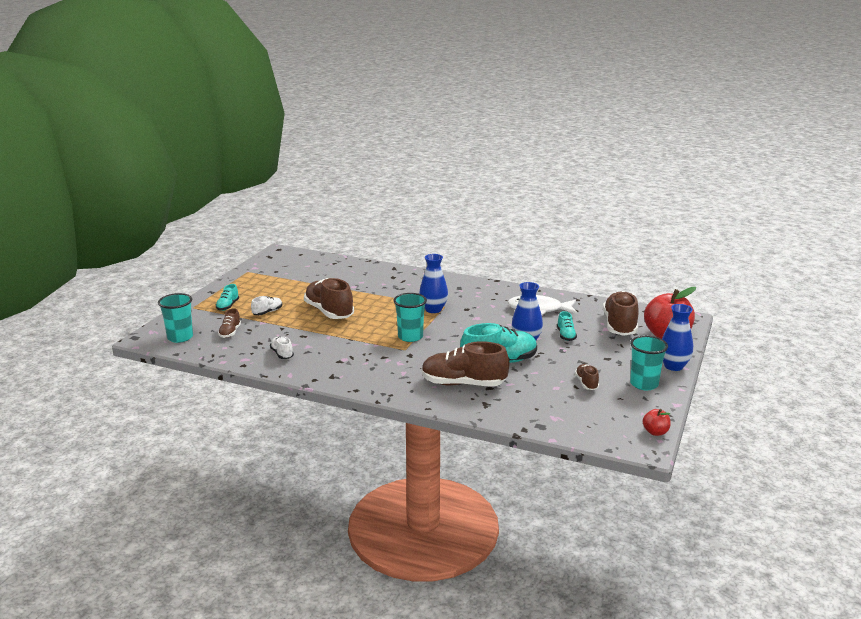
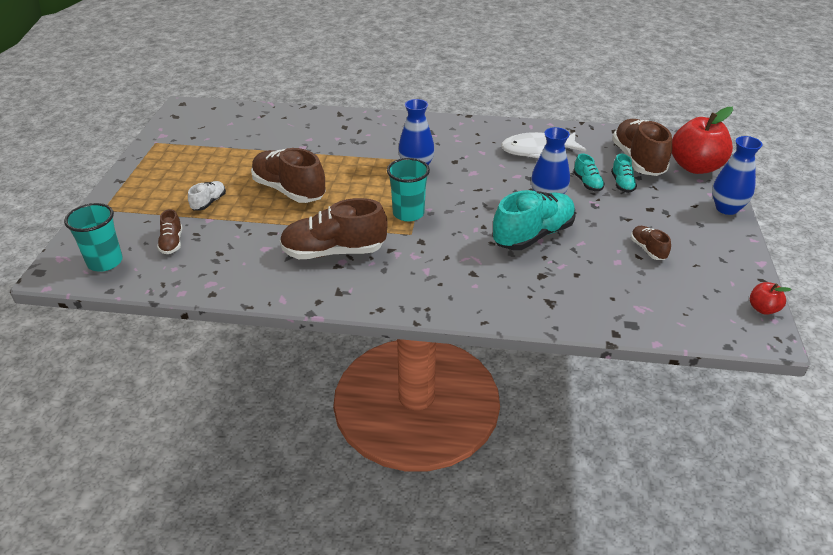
camera: 15 degrees left, 15 degrees up
(228, 306) = (151, 200): turquoise shoe -> turquoise shoe (622, 184)
(282, 354) = (257, 267): white shoe -> none
(463, 384) = (508, 275): brown shoe -> brown shoe (334, 252)
(644, 384) = (710, 240): turquoise cup -> none

